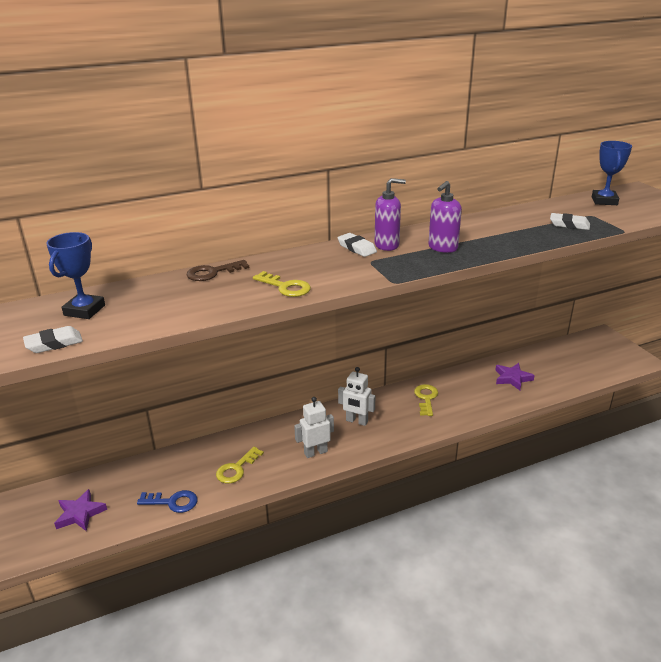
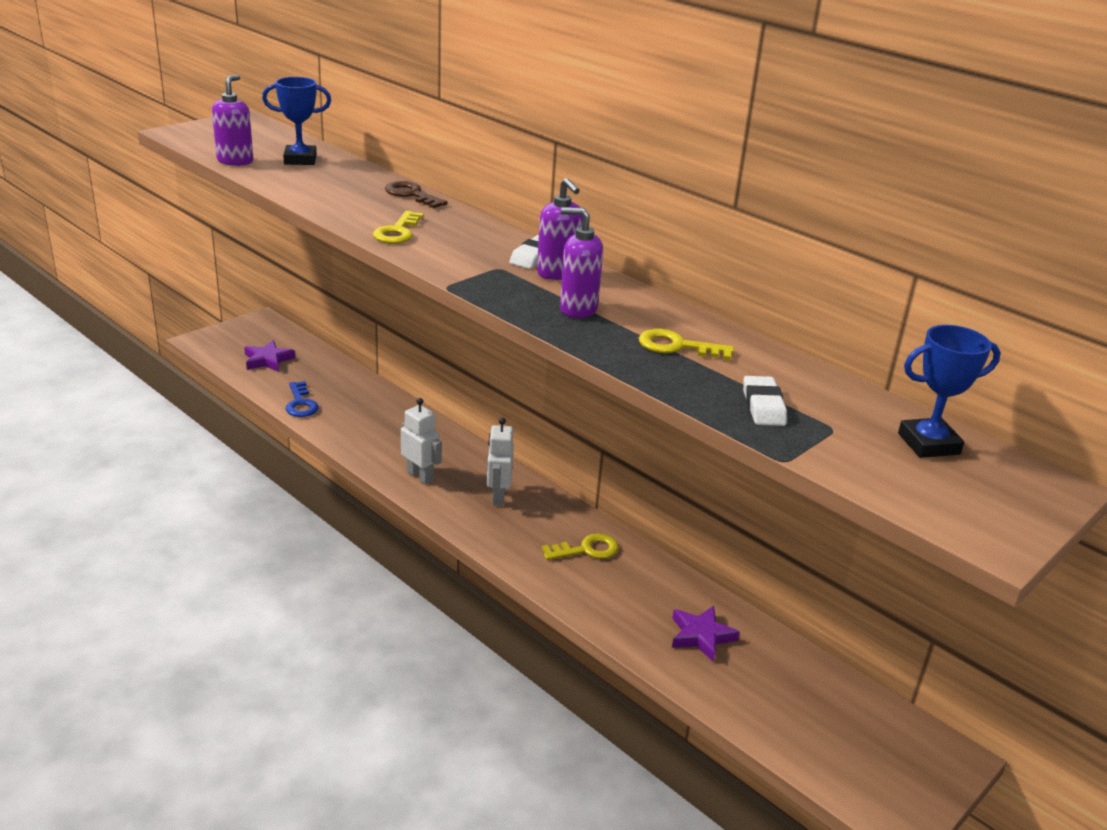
camera: 65 degrees right, 0 degrees up
(54, 343) = (235, 161): white eraser -> purple soap dispenser
(236, 469) = (367, 429): yellow key -> yellow key (677, 346)

